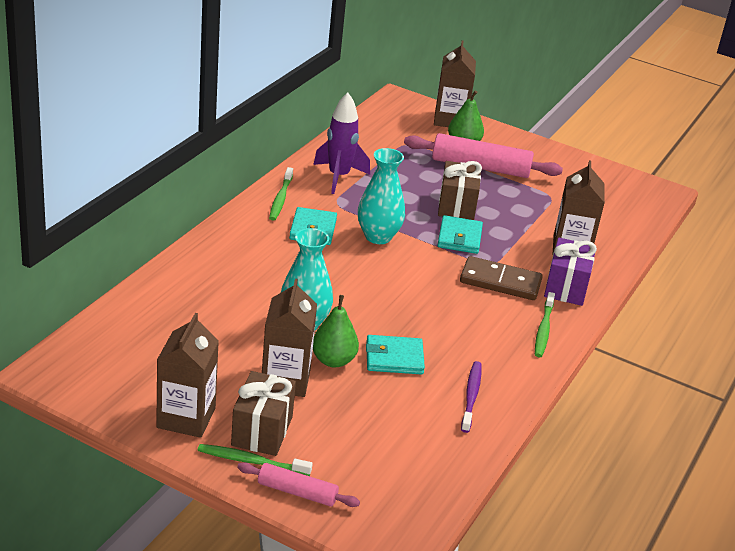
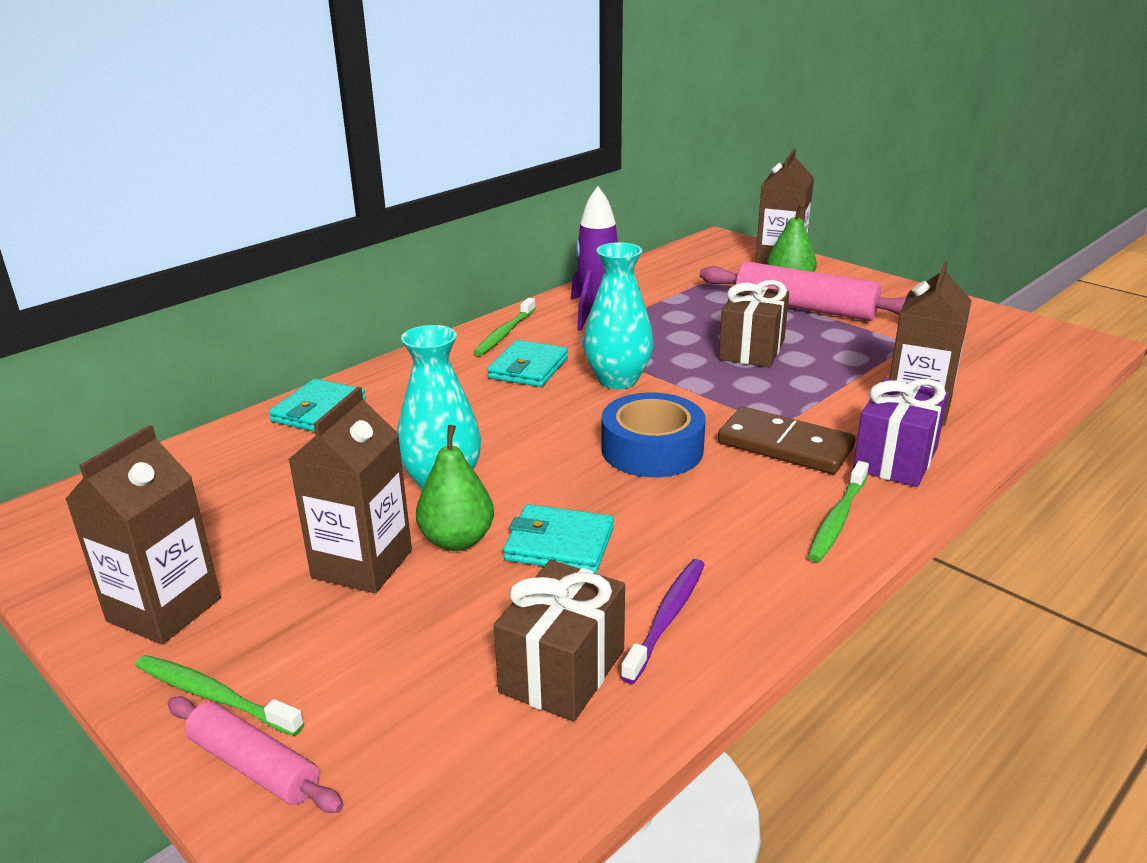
camera: 20 degrees right, 5 degrees down
(262, 431) = (269, 643): brown gift -> brown gift (562, 671)
(421, 290) = (652, 449): none -> blue tape
(459, 238) = (741, 386): turquoise wallet -> turquoise wallet (319, 411)

